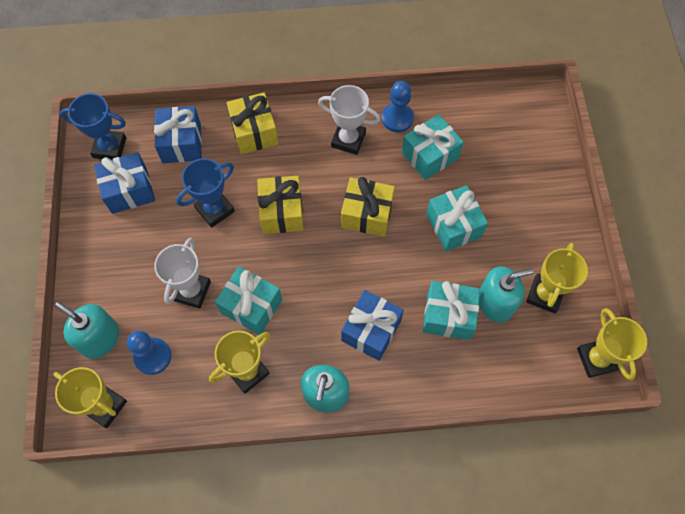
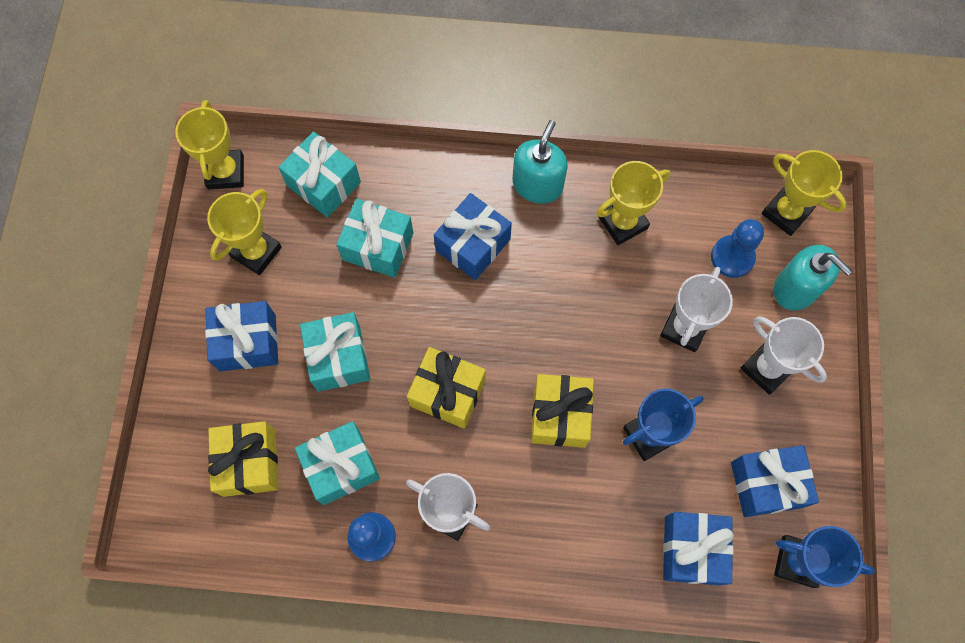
camera: 170 degrees left, 5 degrees up
(126, 270) = (766, 368): none -> white trophy
(251, 306) = (612, 297): turquoise gift -> turquoise gift (323, 184)
(254, 132) = (584, 551): yellow gift -> yellow gift (249, 463)
(495, 302) = (317, 252): turquoise soap dispenser -> none
(525, 225) = (247, 342): none -> blue gift

